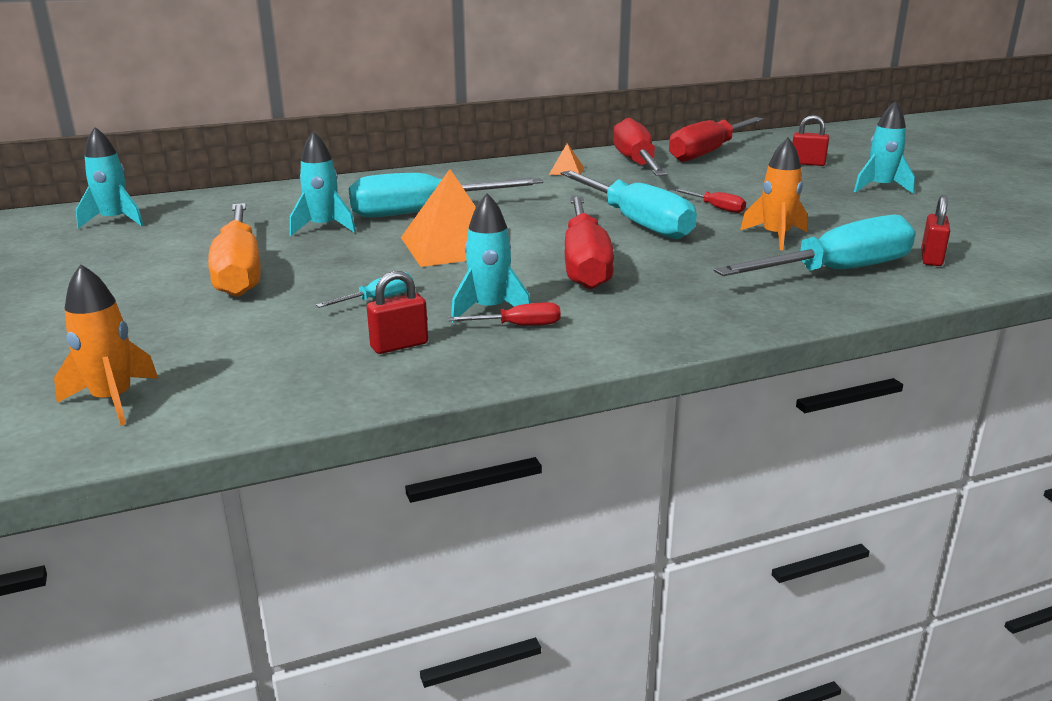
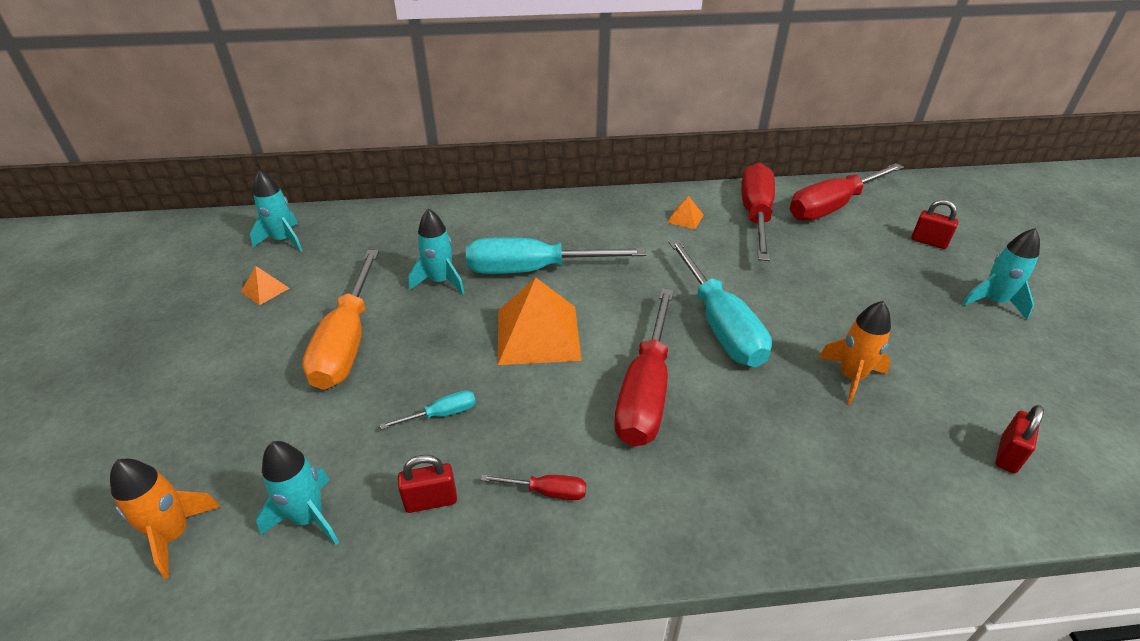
camera: 15 degrees right, 15 degrees up
(114, 252) = (265, 290): none -> orange pyramid
(490, 310) = (531, 456): turquoise rocket -> turquoise rocket (309, 518)
(716, 208) = (808, 311): red screwdriver -> none
(836, 271) = (894, 459): turquoise screwdriver -> none

